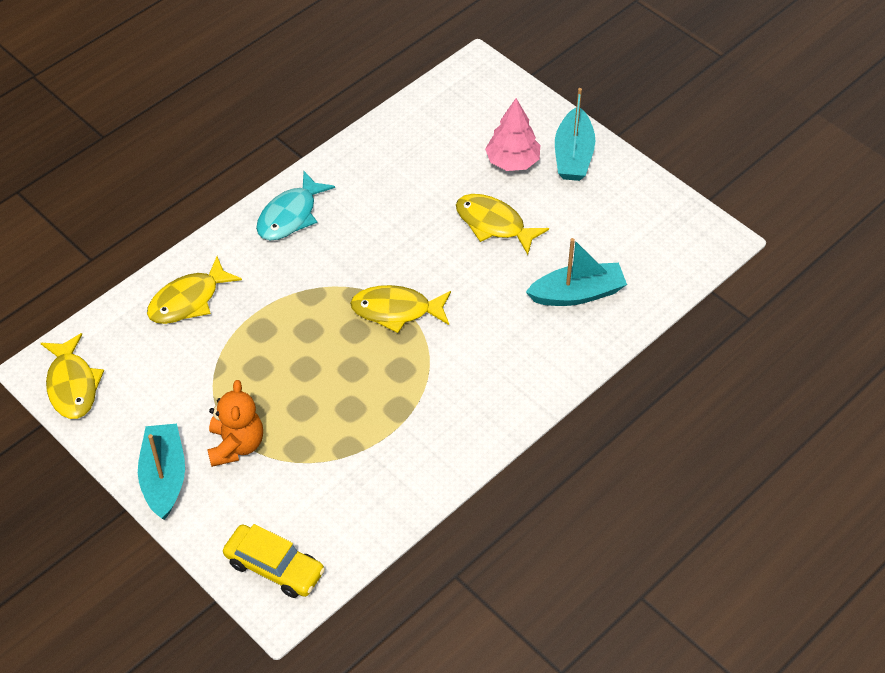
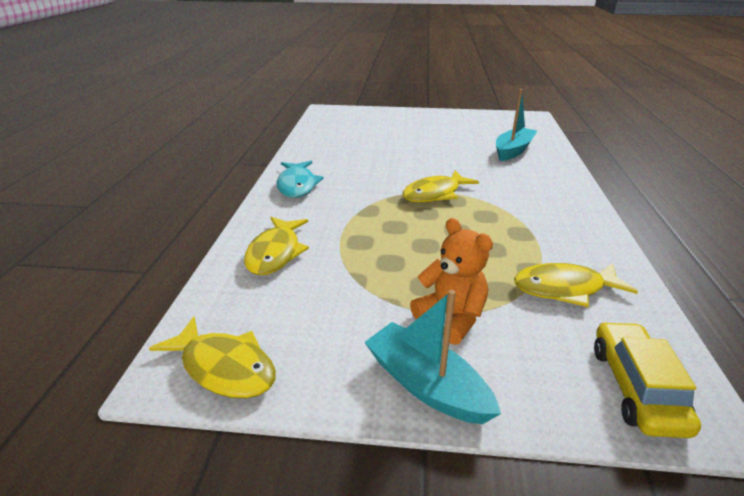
camera: 40 degrees left, 20 degrees down
(274, 567) = (636, 387): yellow car -> yellow car turned 75 degrees counterclockwise
(494, 224) = (426, 146): yellow fish -> yellow fish (564, 288)
(512, 161) = (396, 127): pink tree -> none
(573, 155) = (421, 117): turquoise boat -> none

